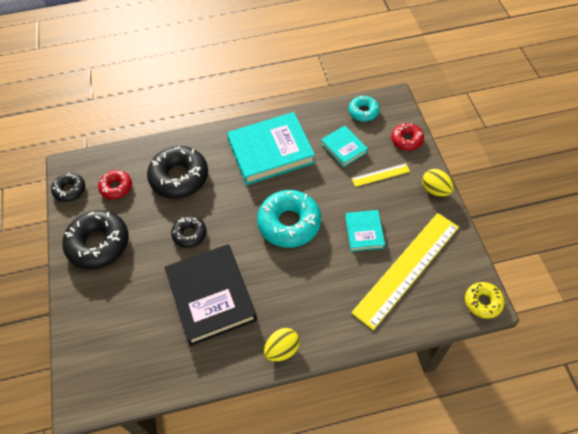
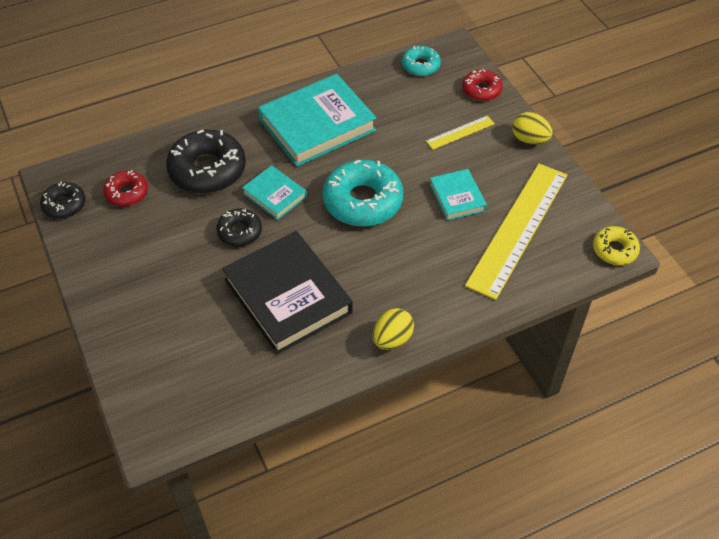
camera: 15 degrees left, 5 degrees down
(98, 244) = (123, 261): black donut -> none
(343, 148) = (407, 109): turquoise book -> turquoise book (274, 195)

